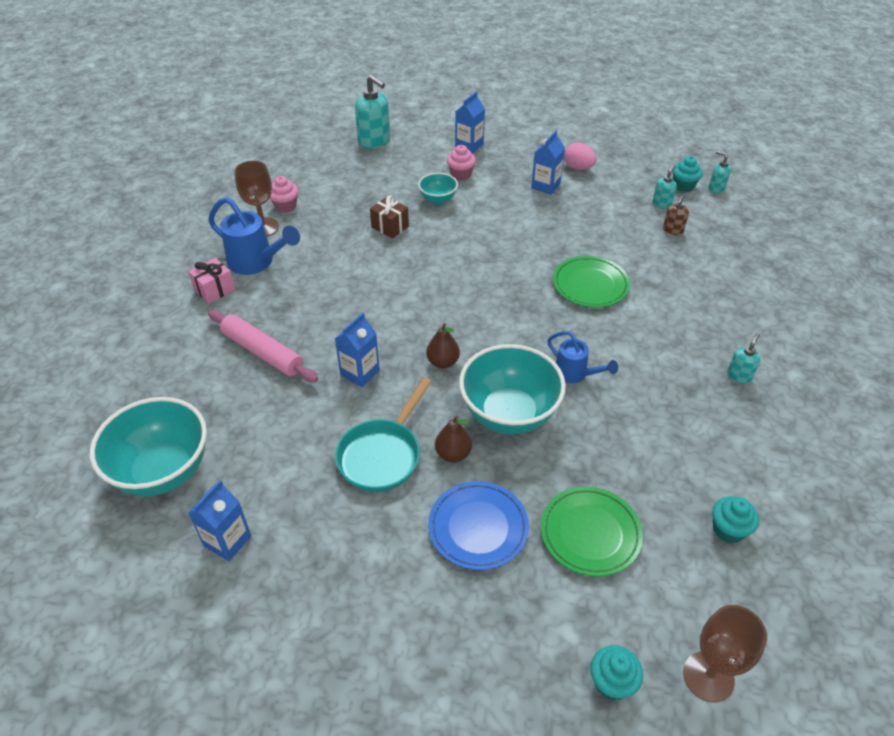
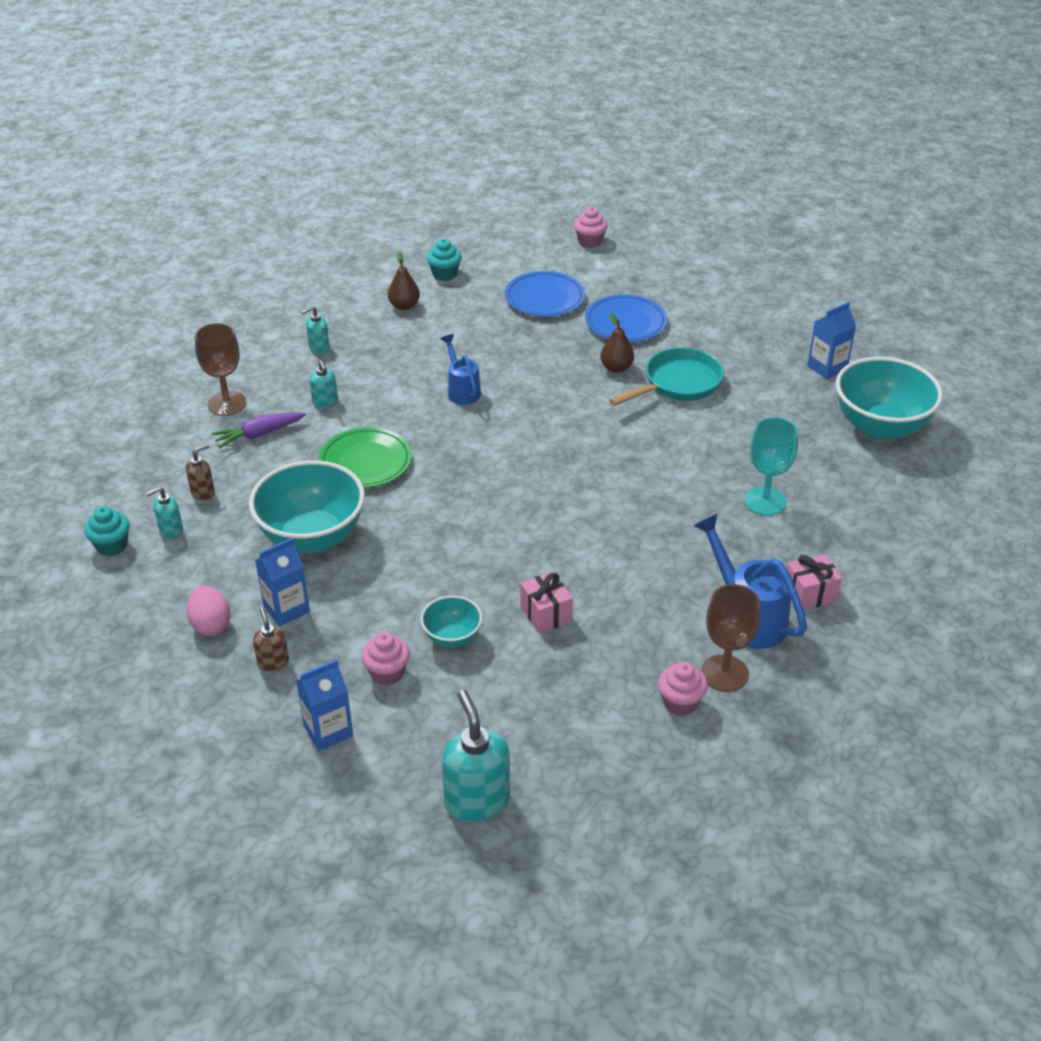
camera: 155 degrees left, 5 degrees down
(263, 352) = (765, 501): pink rolling pin -> turquoise goblet
(360, 372) = (668, 452): blue carton -> none
(390, 227) = (546, 614): brown gift -> pink gift
(443, 362) = (580, 437): brown pear -> brown pear (404, 306)
(509, 414) = (548, 380): turquoise bowl -> turquoise bowl (312, 537)
(526, 162) = (273, 662): none -> brown soap dispenser
(590, 533) = (544, 298): green plate -> blue plate
(612, 682) = (590, 242): turquoise cupcake -> pink cupcake
(688, 280) = (258, 434): none -> purple carrot
(708, 676) = (529, 229): brown goblet -> brown goblet (227, 404)
(716, 188) = (77, 528): turquoise soap dispenser -> turquoise soap dispenser (325, 402)

